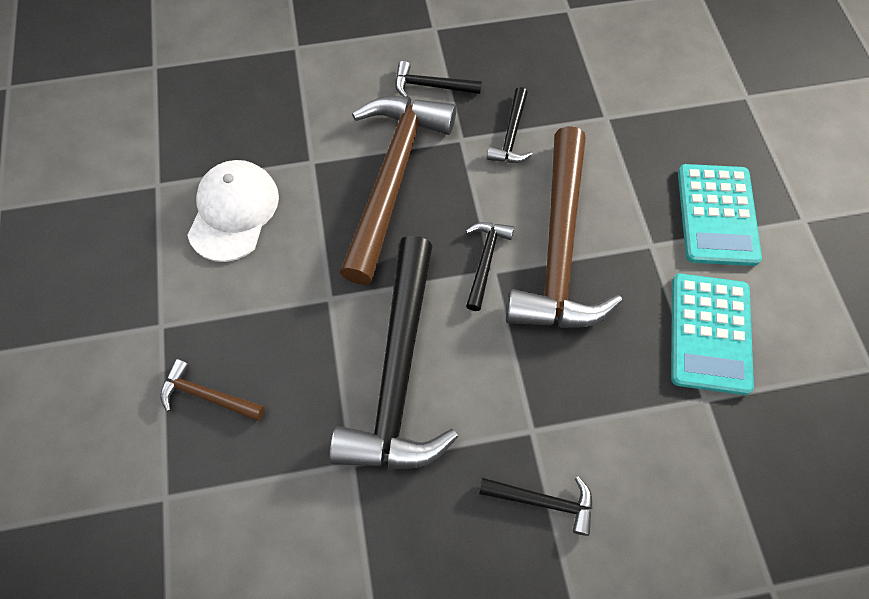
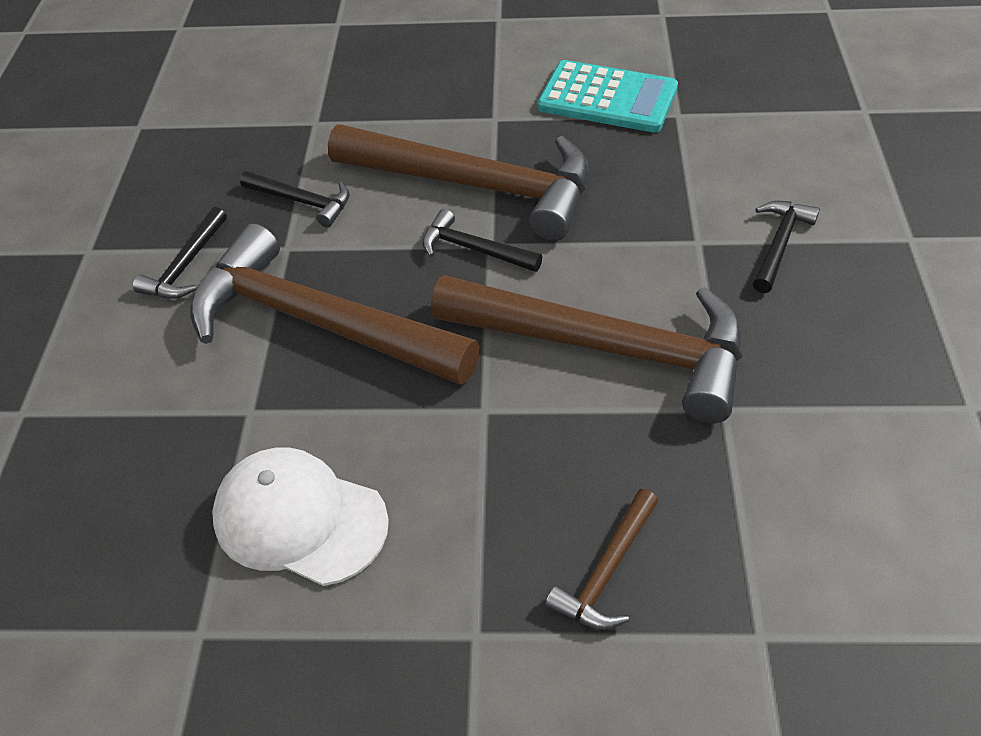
camera: 75 degrees left, 15 degrees down
(399, 372) = (607, 348): black hammer -> brown hammer
(717, 215) = (473, 69): turquoise calculator -> none

